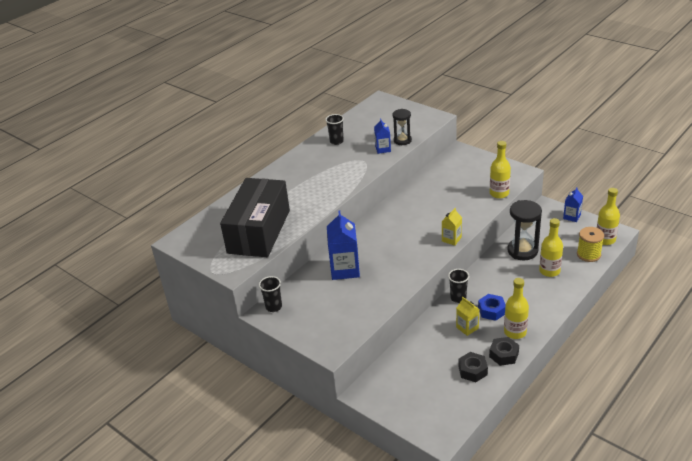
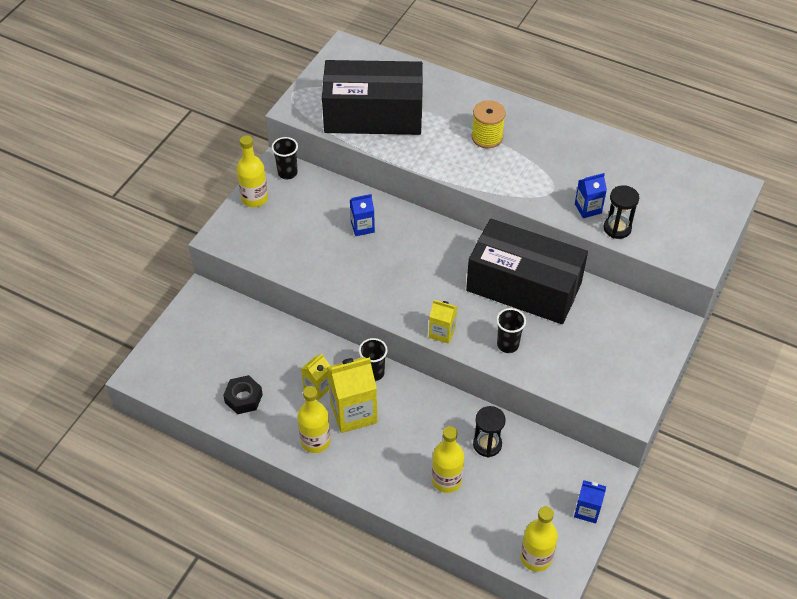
camera: 75 degrees right, 15 degrees up
(336, 141) = (595, 154): black cup -> black cup (508, 345)
(345, 269) = (362, 227): blue carton -> blue carton, size x0.56
(419, 201) = (523, 287): none -> black box
(491, 310) = (353, 412): blue nut -> yellow carton
(499, 193) = (565, 383): yellow bottle -> yellow bottle (254, 198)
(503, 355) = (273, 430): black nut -> none
(522, 251) = (487, 444): black hourglass -> black hourglass, size x0.64
(588, 254) = (494, 533): yellow spool -> yellow spool (487, 137)

